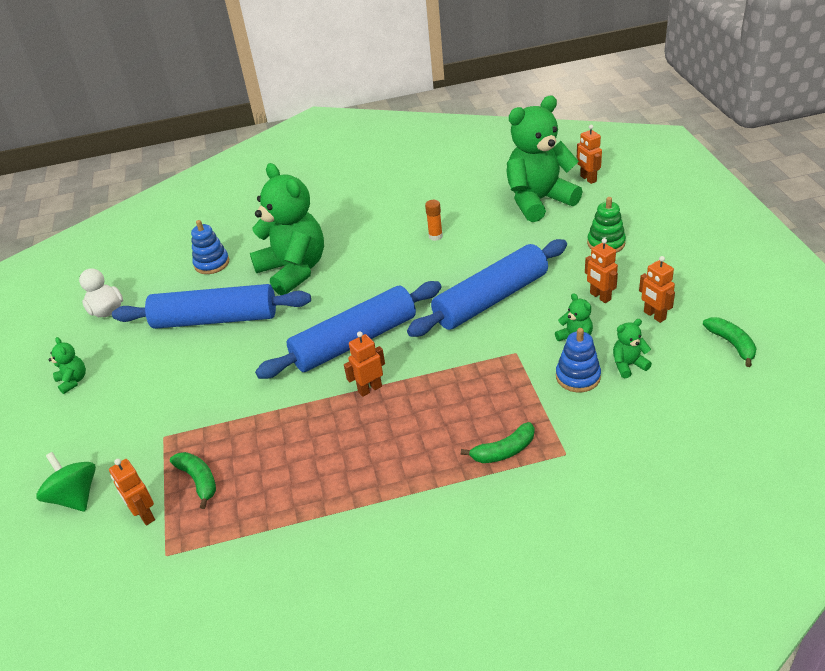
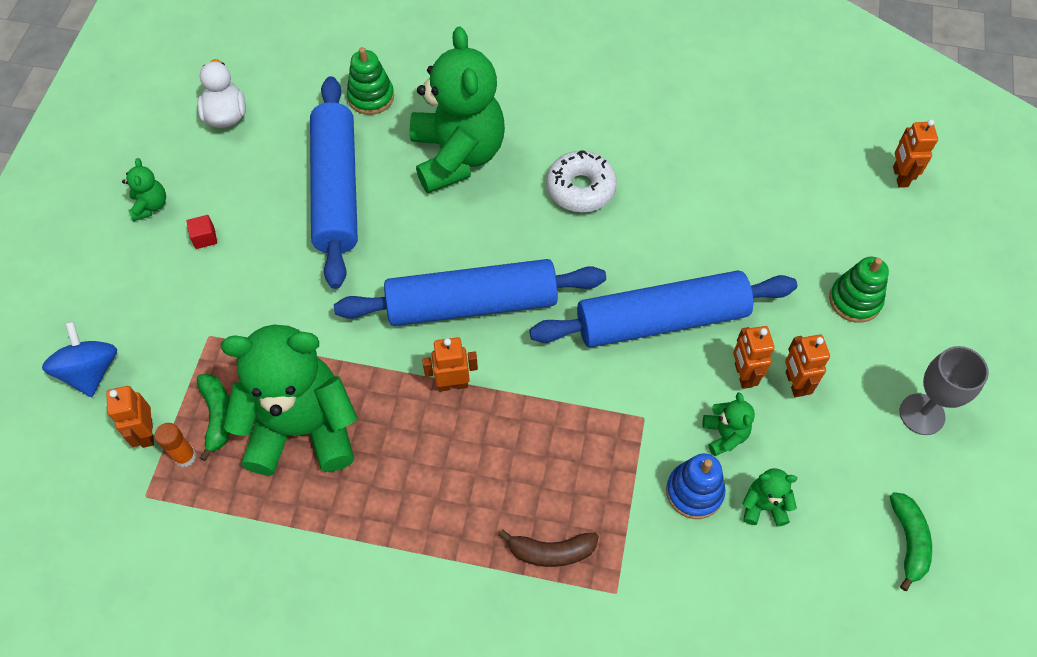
camera: 20 degrees right, 20 degrees up
(75, 497) = (90, 371): green spinning top -> blue spinning top
(128, 382) = (205, 238): none -> red cube
(212, 263) = (371, 97): blue stacking toy -> green stacking toy
(215, 319) = (336, 190): blue rolling pin -> blue rolling pin turned 60 degrees clockwise
(390, 256) = (580, 188): none -> white donut
(435, 236) = (651, 182): orange glue stick -> orange glue stick (185, 456)
(504, 451) = (551, 552): green banana -> brown banana
(538, 201) = (813, 185): green teddy bear -> green teddy bear (302, 428)
(654, 315) = (842, 448): orange robot -> orange robot (743, 375)
(689, 280) = (922, 414): none -> grey goblet

